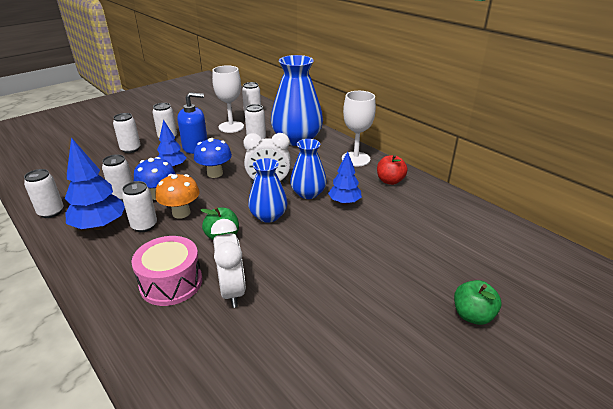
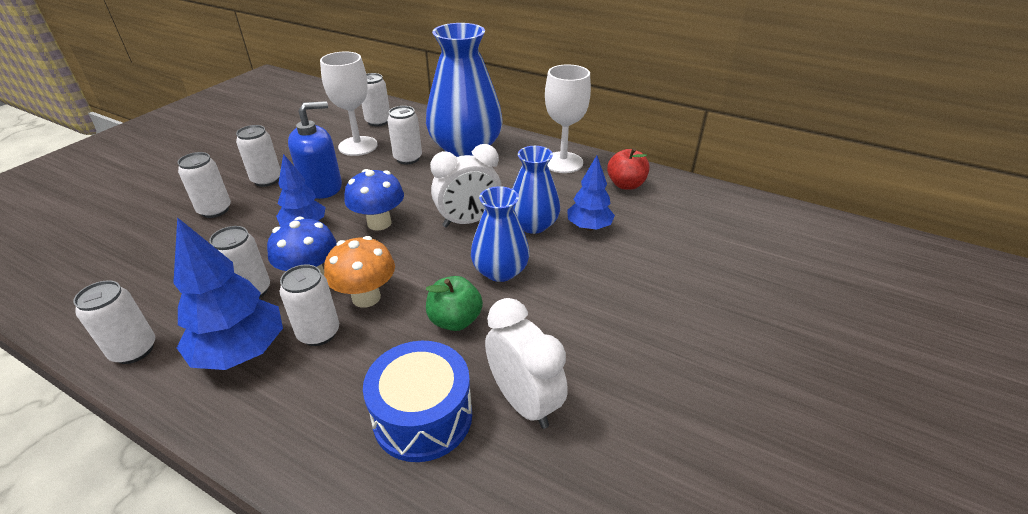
camera: 20 degrees left, 5 degrees up
(171, 283) = (423, 416): pink drum -> blue drum
(472, 315) = (841, 344): green apple -> none

